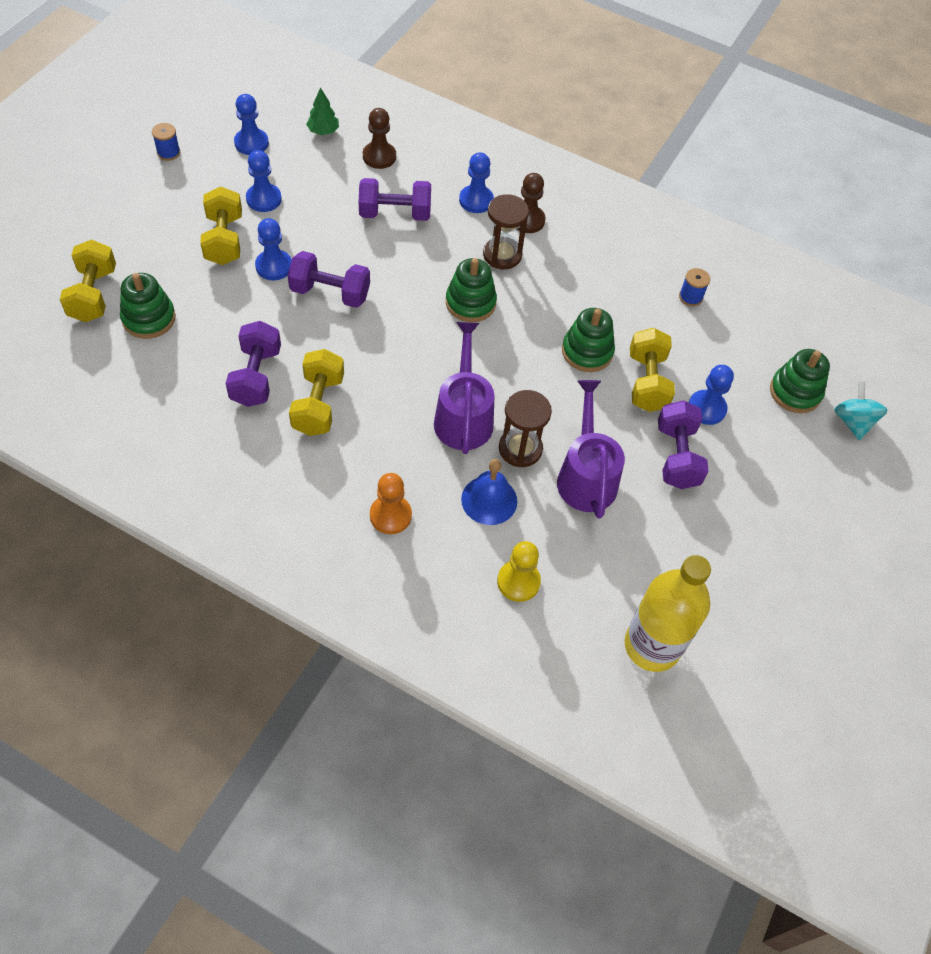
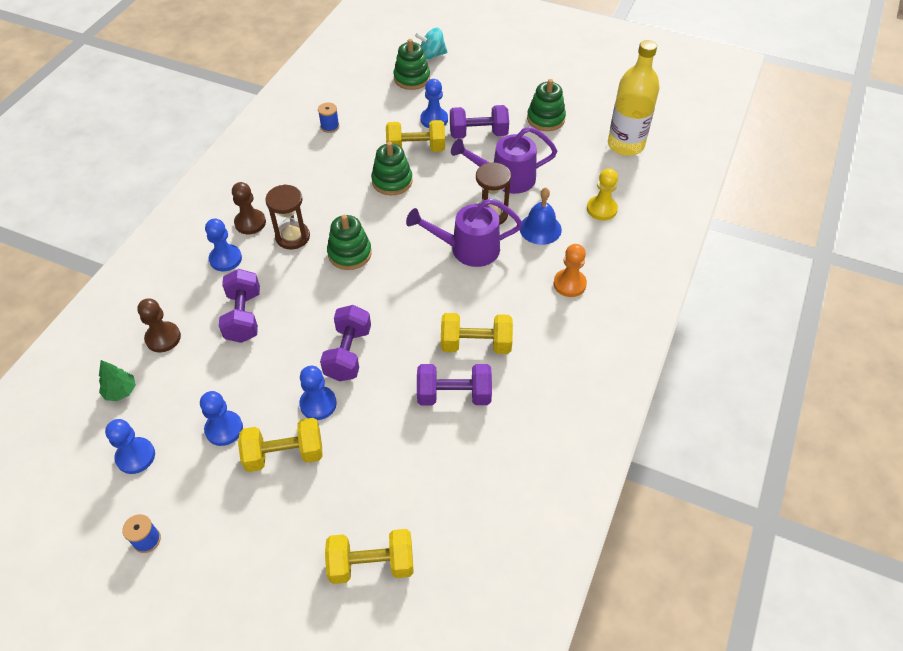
camera: 90 degrees left, 5 degrees down
(149, 318) = (397, 501): green stacking toy -> green stacking toy (545, 119)

